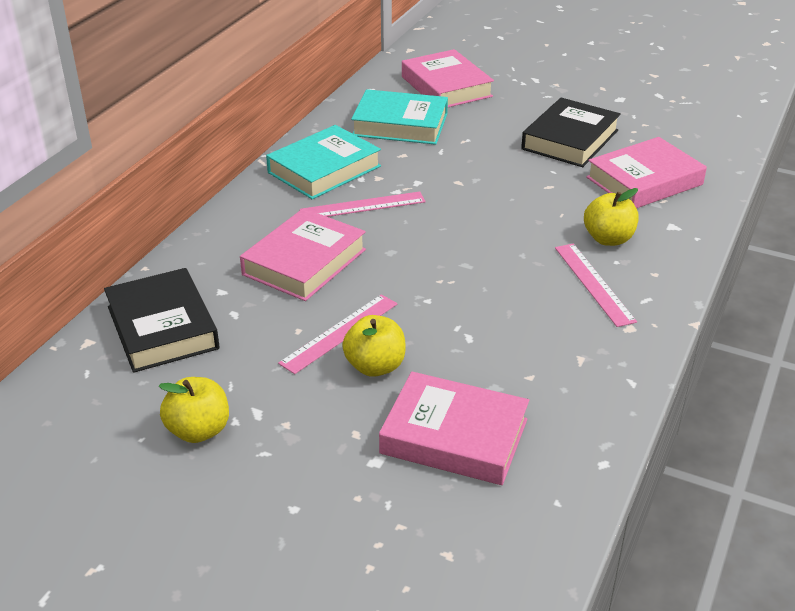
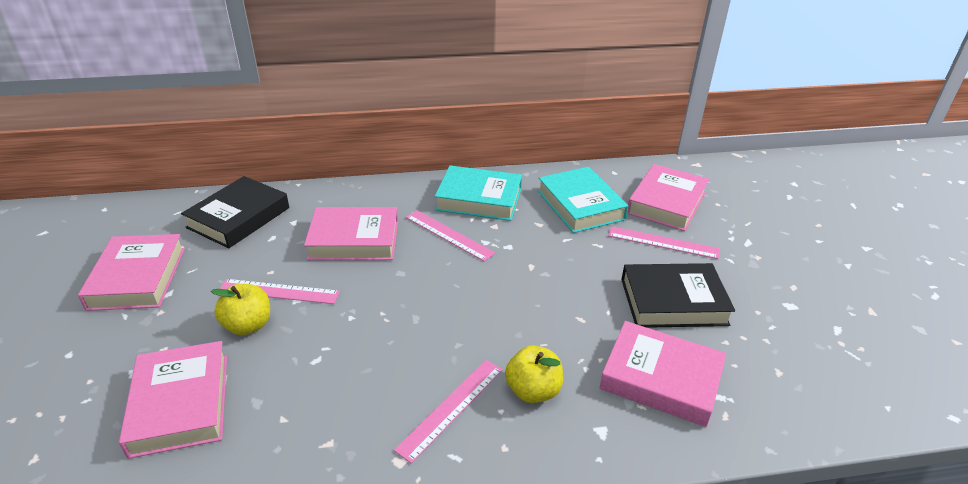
camera: 55 degrees right, 0 degrees up
(198, 430) = (137, 278): yellow apple -> pink book
(496, 112) = (663, 242): none -> pink ruler

